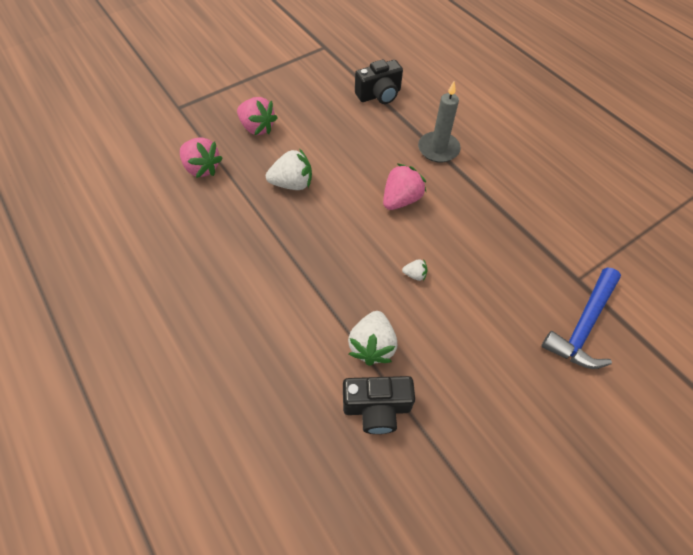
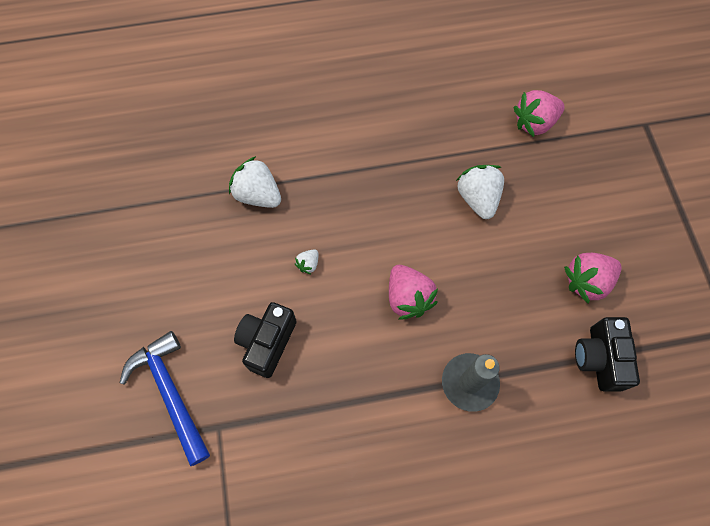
camera: 115 degrees right, 10 degrees up
(257, 128) = (581, 192): pink strawberry -> pink strawberry (587, 281)
(292, 184) = (477, 198): white strawberry -> white strawberry turned 150 degrees clockwise
(376, 408) = (205, 175): black camera -> black camera (267, 342)

